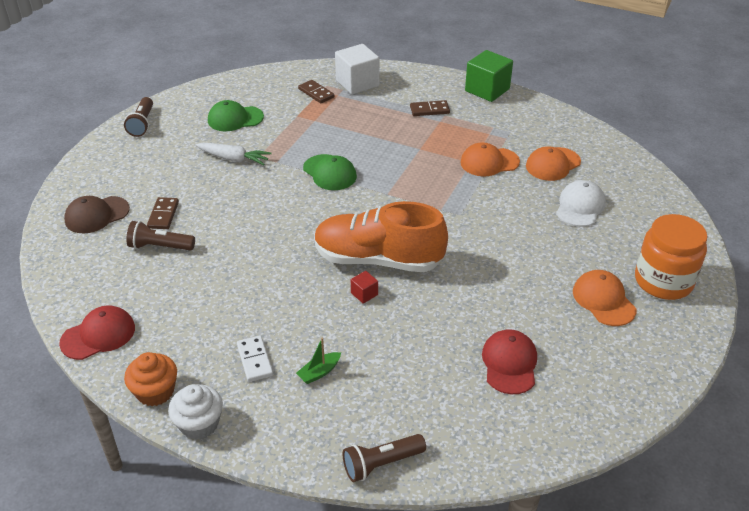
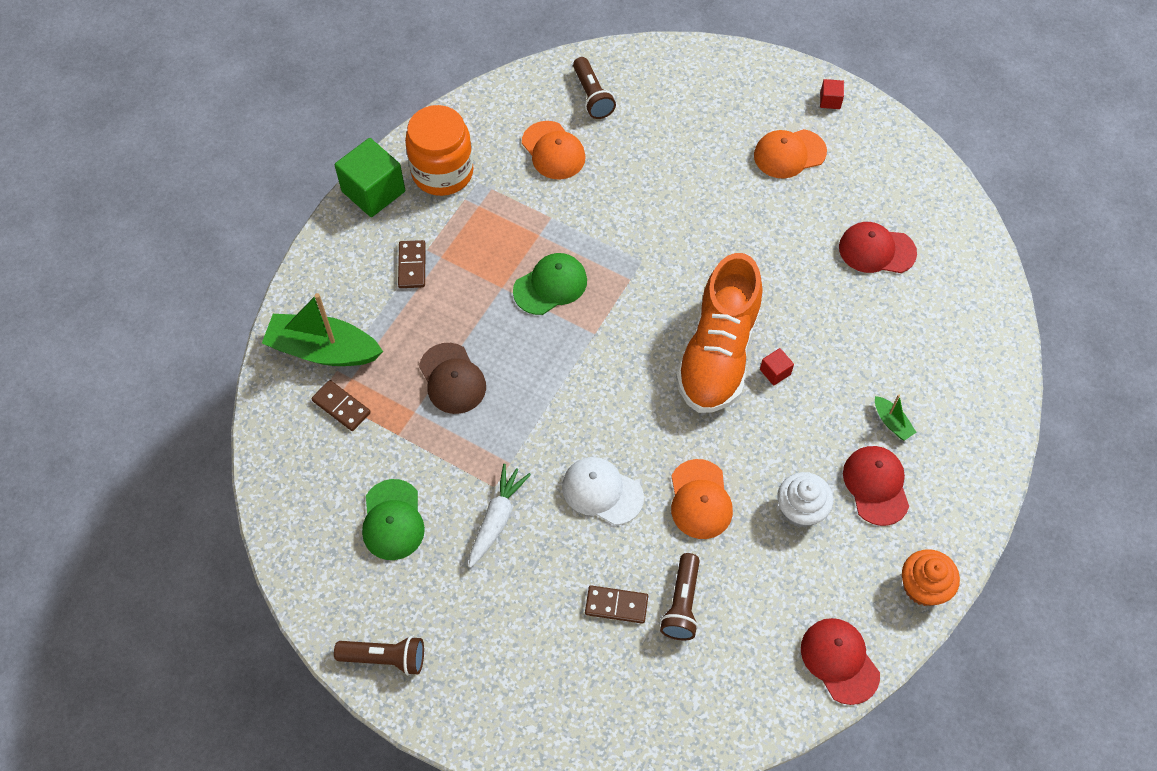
camera: 85 degrees left, 20 degrees up
(97, 215) = (609, 696): brown cap -> brown cap (452, 379)
(199, 424) = (965, 538): white cupcake -> white cupcake (800, 509)
(255, 360) = (876, 485): white domino -> red cap
(316, 93) = (341, 407): brown domino -> brown domino turned 75 degrees clockwise
(329, 173) = (543, 397): green cap -> green cap (550, 285)
(357, 83) = (323, 350): white cube -> green boat
(381, 464) = (1003, 373): brown flashlight -> brown flashlight (592, 96)
(489, 162) = (541, 215): orange cap -> orange cap (700, 499)
(580, 206) = (636, 141): white cap -> white cap (602, 491)
(663, 281) = (762, 98): orange jar -> orange jar (442, 172)
(682, 329) = (830, 101): none -> red cube

